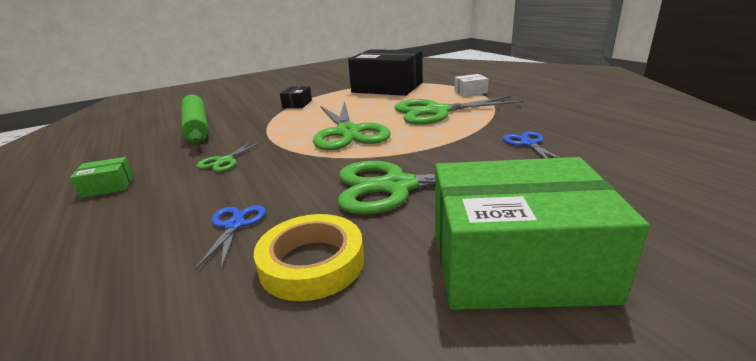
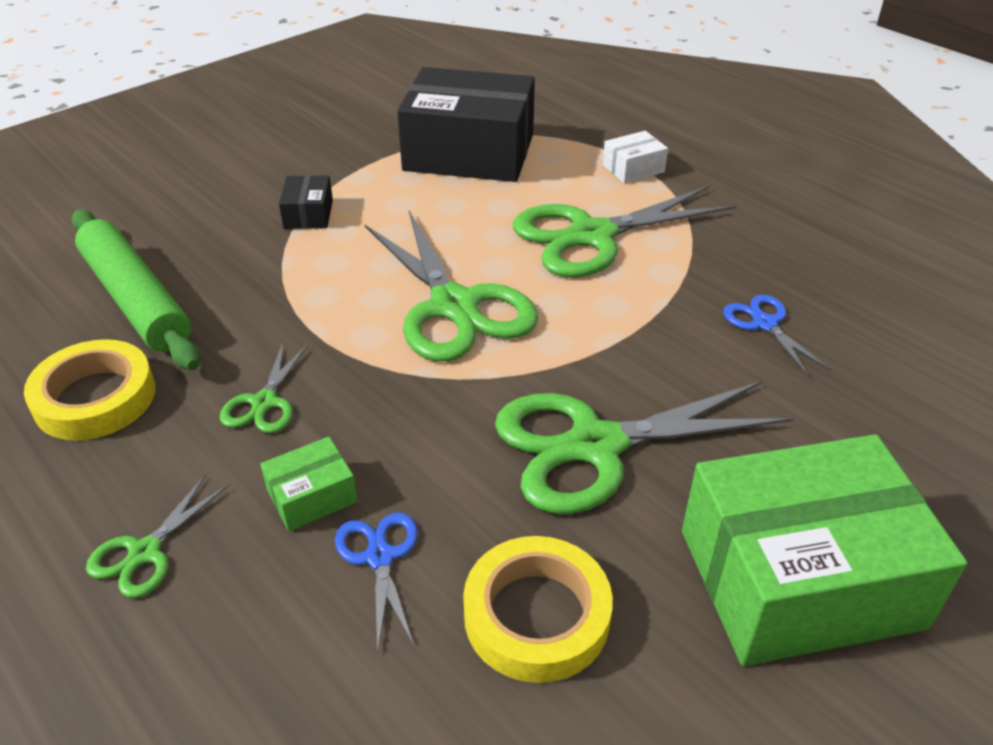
camera: 15 degrees left, 15 degrees up
(107, 186) = (80, 489): green box -> green box (312, 496)
(113, 212) = (145, 552): none -> green scissors
(147, 156) = (95, 398): none -> yellow tape

